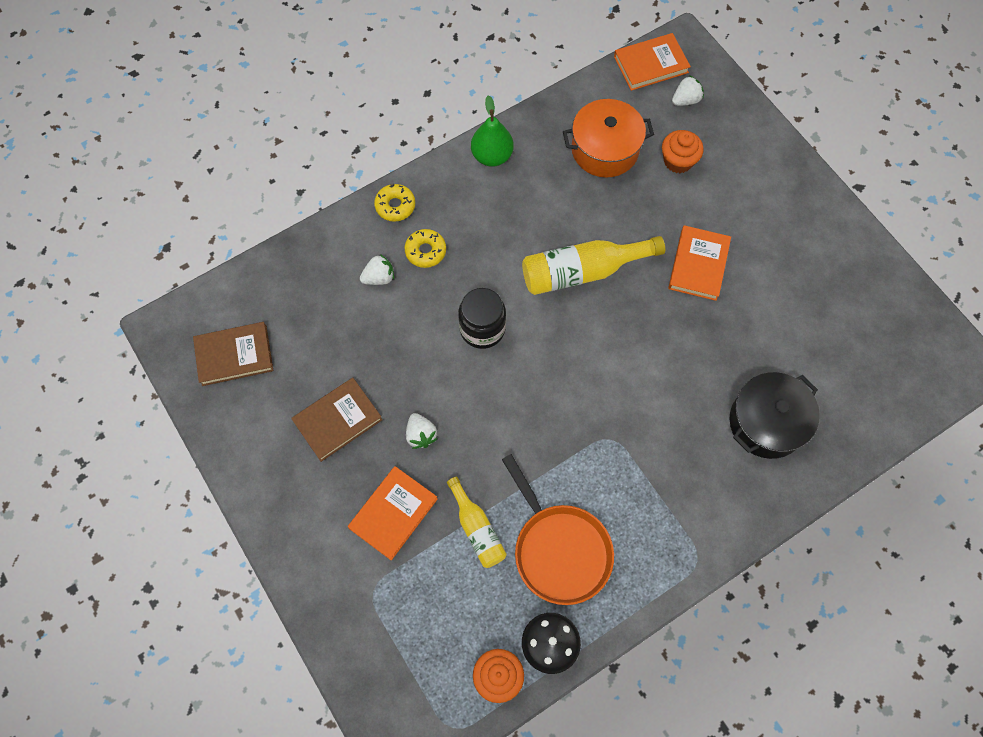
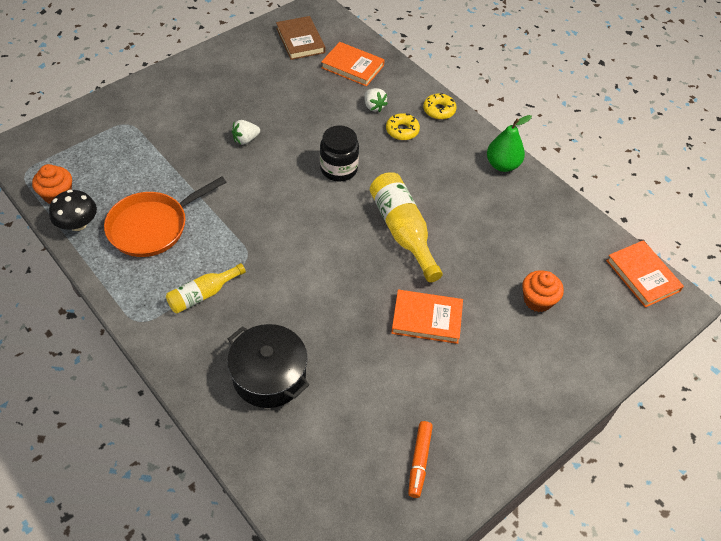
camera: 80 degrees right, 15 degrees down
(338, 420) = (254, 95): brown book -> none
(393, 513) = (184, 129): orange book -> orange book (352, 67)
(477, 529) = (171, 176): yellow bottle -> yellow bottle (203, 294)
(605, 149) = (533, 242): orange pot -> none
(685, 100) = (611, 305): white strawberry -> none
(855, 294) = (419, 461): none -> orange marker

